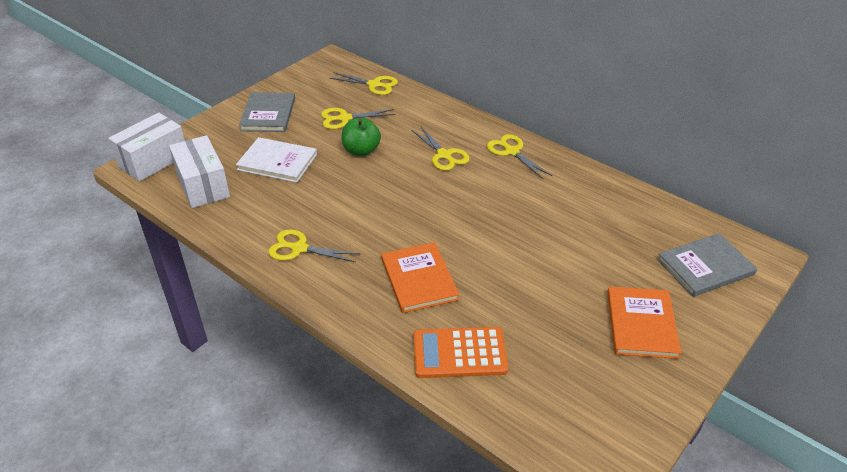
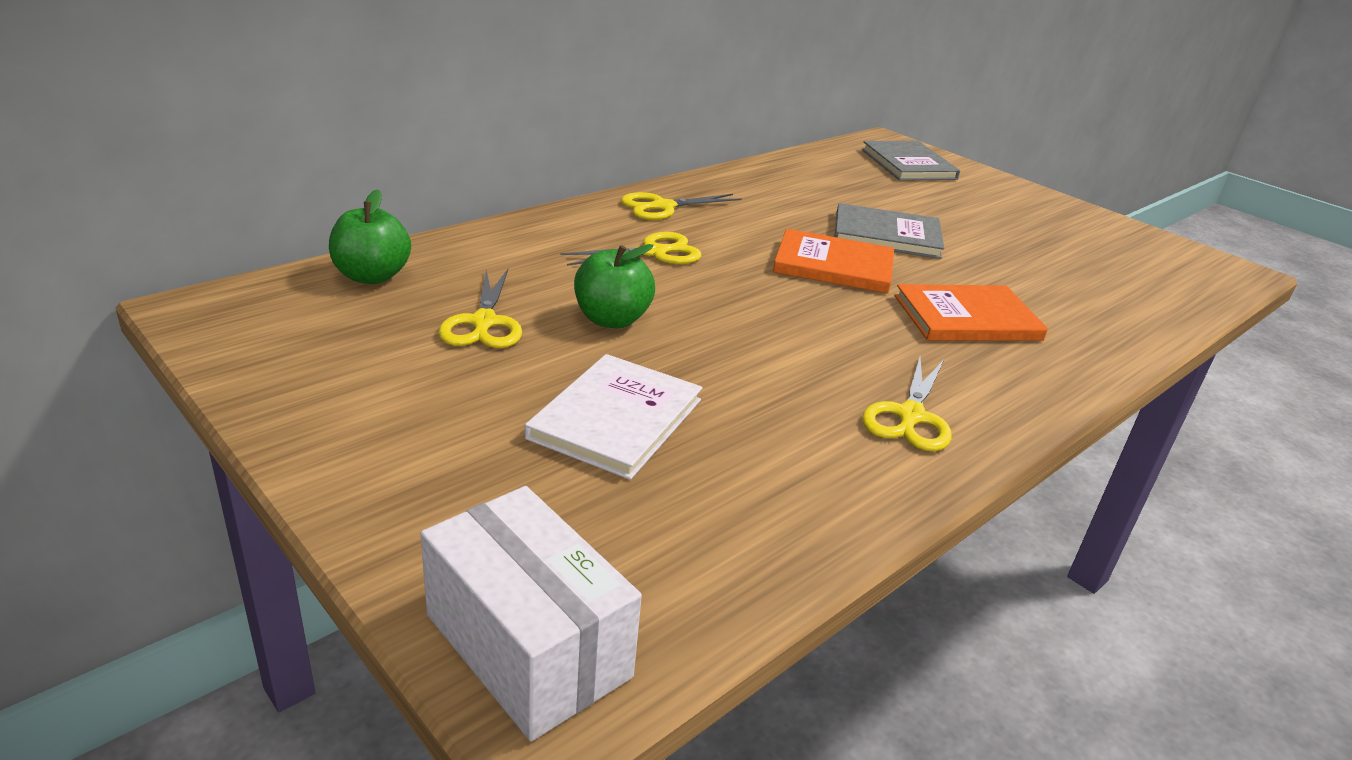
camera: 85 degrees left, 10 degrees down
(203, 185) = (682, 540): white box -> none
(268, 114) = (399, 416): grey book -> grey book (886, 235)
(374, 85) = (372, 276): yellow scissors -> green apple
(459, 353) = (1102, 312): orange calculator -> none
(641, 324) = (1008, 209): orange book -> orange book (833, 265)

